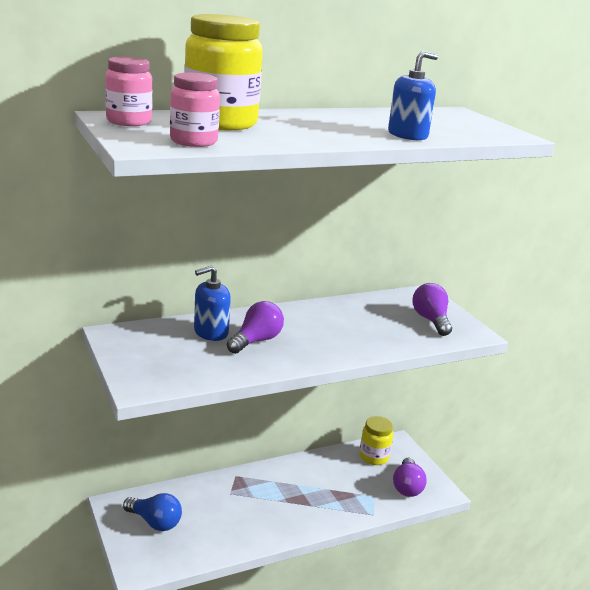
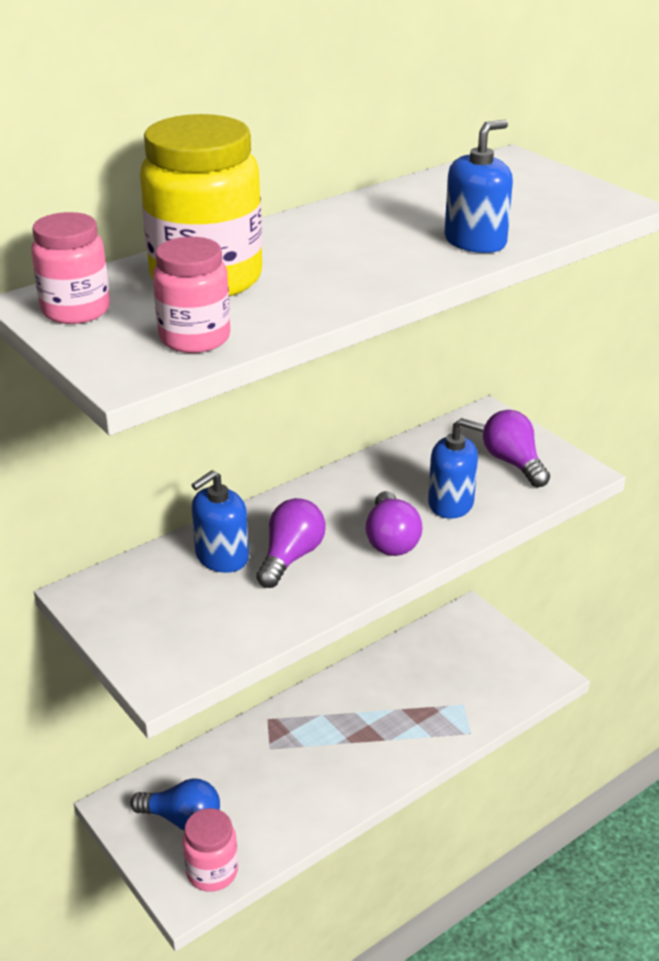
camera: 10 degrees left, 10 degrees up
(162, 558) = (212, 871): none -> pink jar
(373, 457) = (445, 644): yellow jar -> none
(378, 333) = (451, 503): none -> blue soap dispenser
(407, 487) = (502, 679): purple light bulb -> purple light bulb (391, 540)

